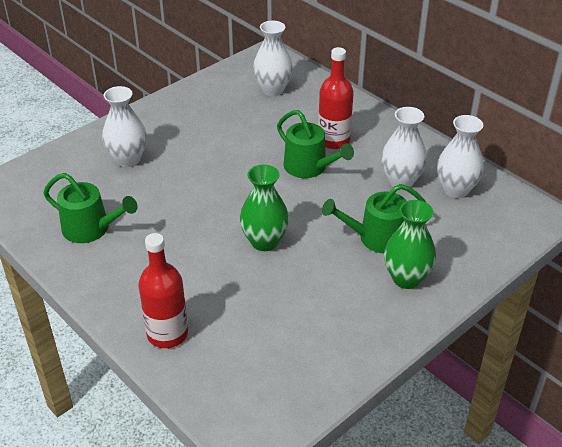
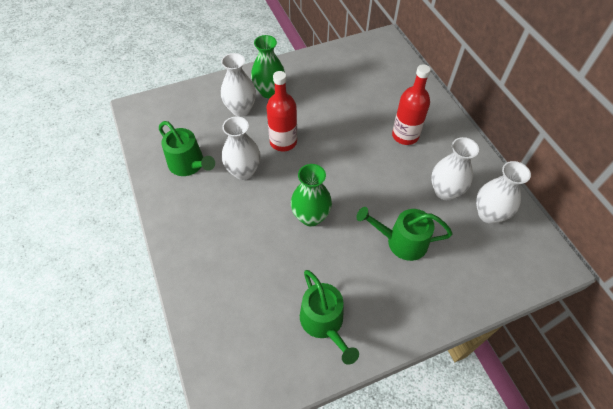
camera: 20 degrees right, 15 degrees up
(167, 334) = (203, 279): red bottle -> red bottle (283, 142)
(273, 89) = (376, 74): white vase -> white vase (243, 171)
(309, 167) = (375, 156): green watering can -> green watering can (324, 322)
(406, 278) = (410, 290): green vase -> green vase (269, 91)

